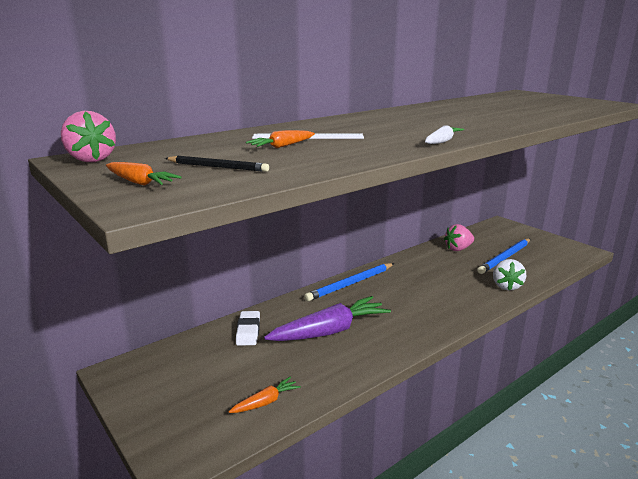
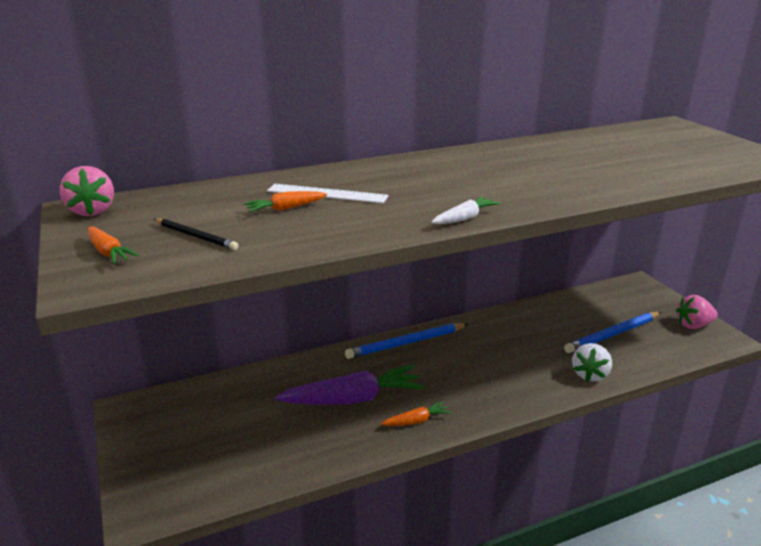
camera: 15 degrees right, 5 degrees up
(248, 331) = (269, 384): white eraser -> none
(266, 402) = (249, 468): orange carrot -> orange carrot (417, 421)
(458, 249) = (560, 314): pink strawberry -> pink strawberry (693, 325)

